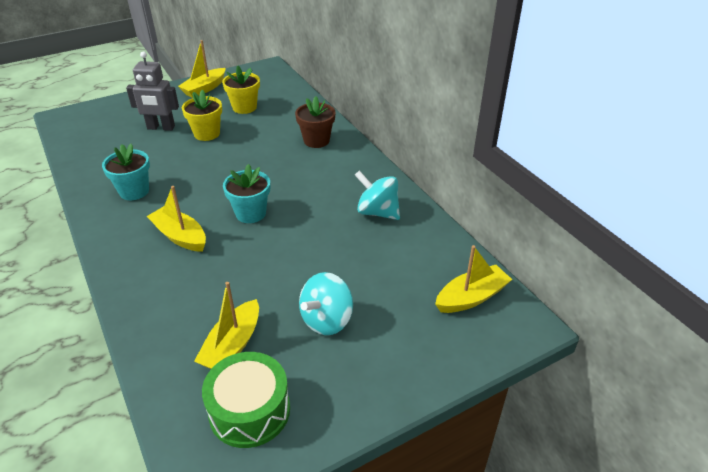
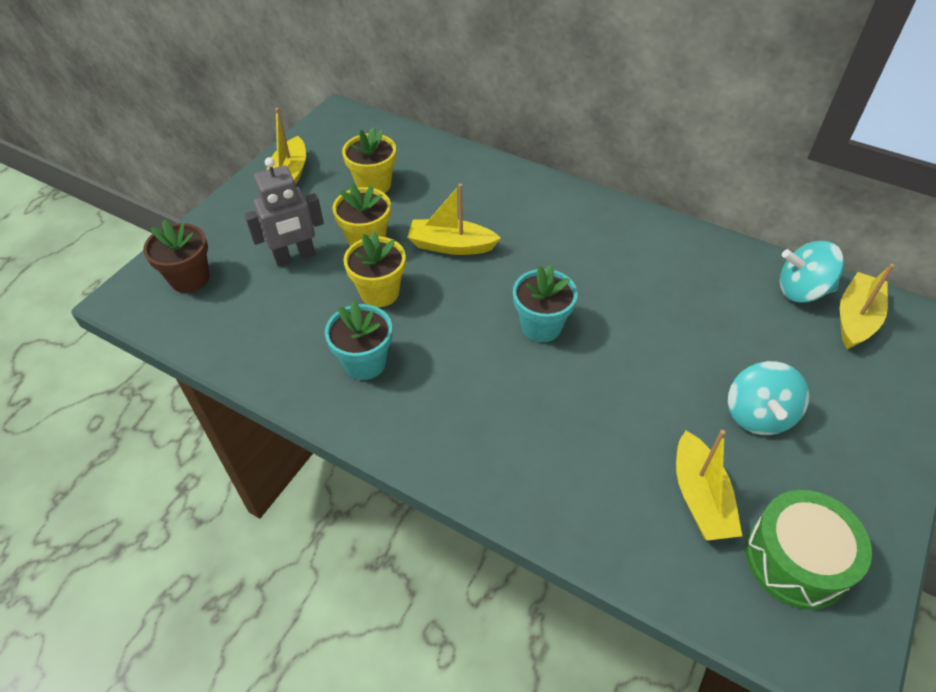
camera: 30 degrees left, 10 degrees up
(180, 236) = (493, 395): yellow boat -> yellow boat (451, 245)
(183, 161) = (379, 292): none -> yellow flower pot
(316, 140) = (511, 197): brown flower pot -> brown flower pot (190, 278)
(377, 212) = (672, 261): turquoise spinning top -> turquoise spinning top (801, 291)

